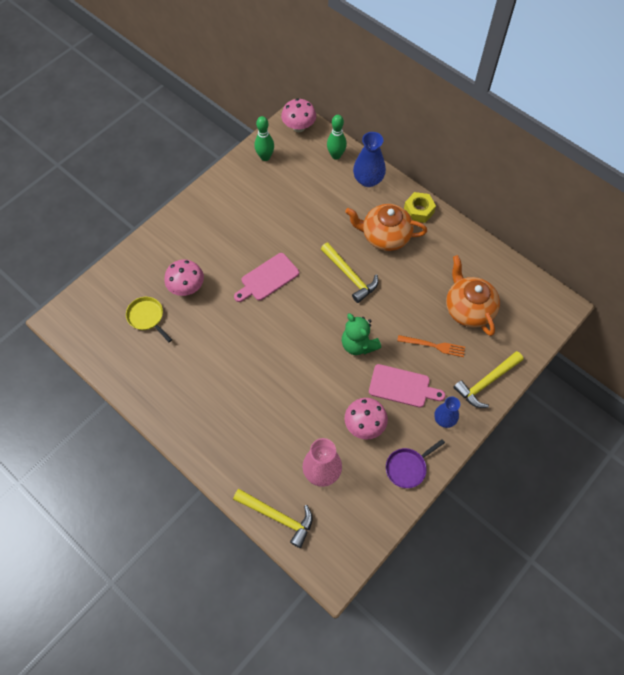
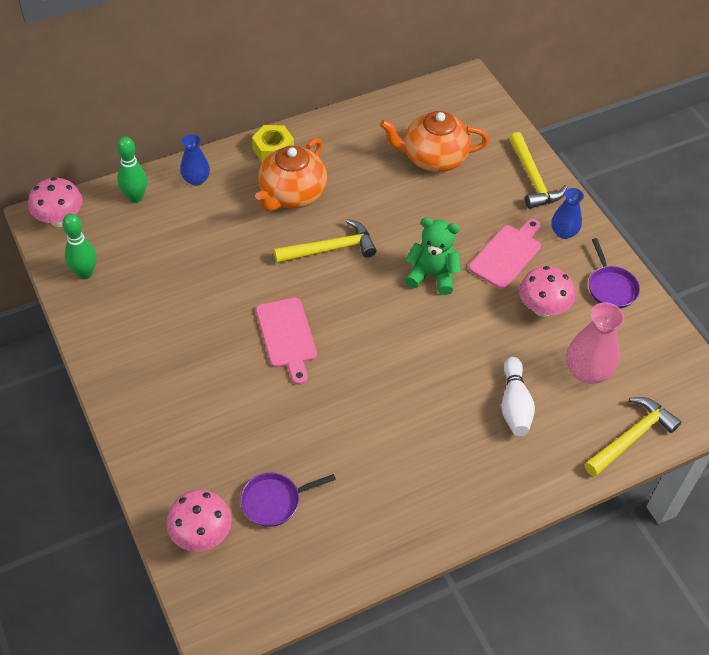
camera: 70 degrees left, 10 degrees down
(147, 317) = (275, 501): yellow pan -> purple pan
(187, 287) = (251, 436): pink mushroom -> pink mushroom (201, 534)
(272, 431) = (514, 405): none -> white bowling pin
(358, 344) = (432, 275): green teddy bear -> green teddy bear turned 150 degrees counterclockwise
(368, 180) = (196, 179): blue vase -> blue vase, size x0.64
(433, 346) = (466, 206): orange fork -> none

